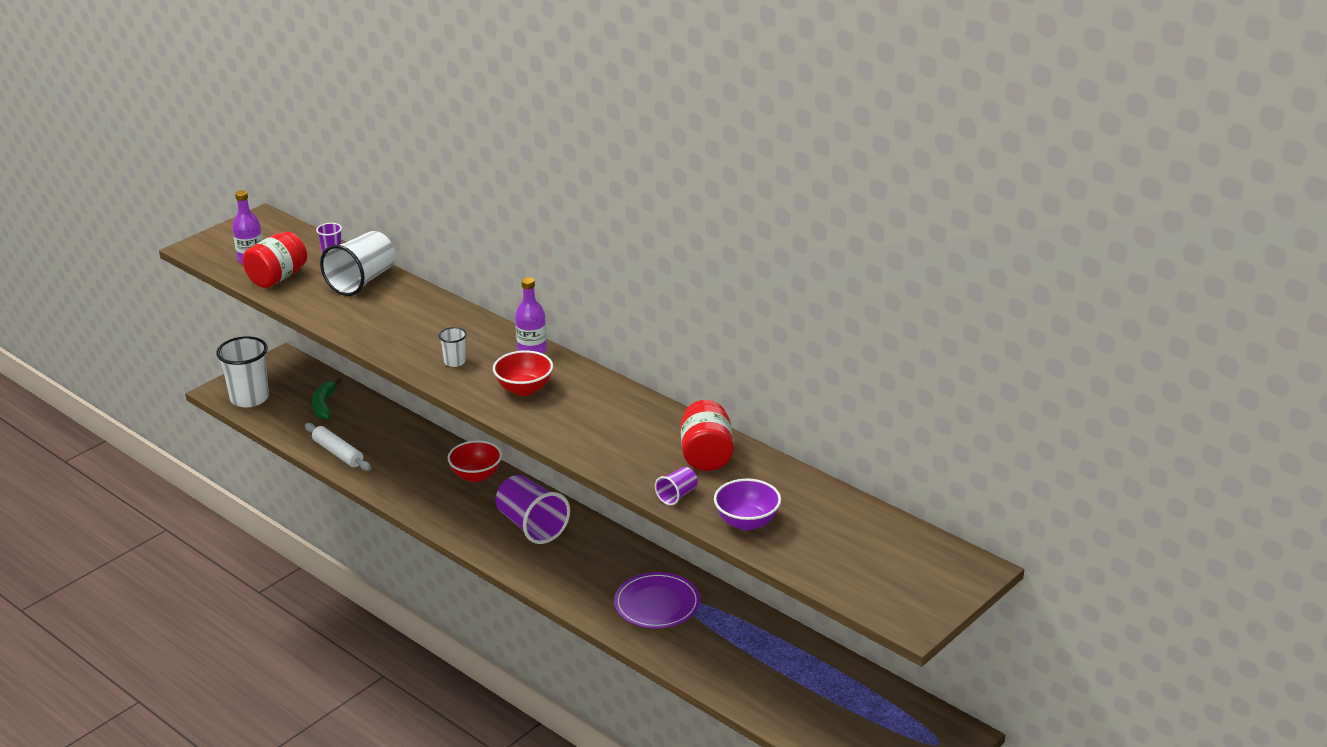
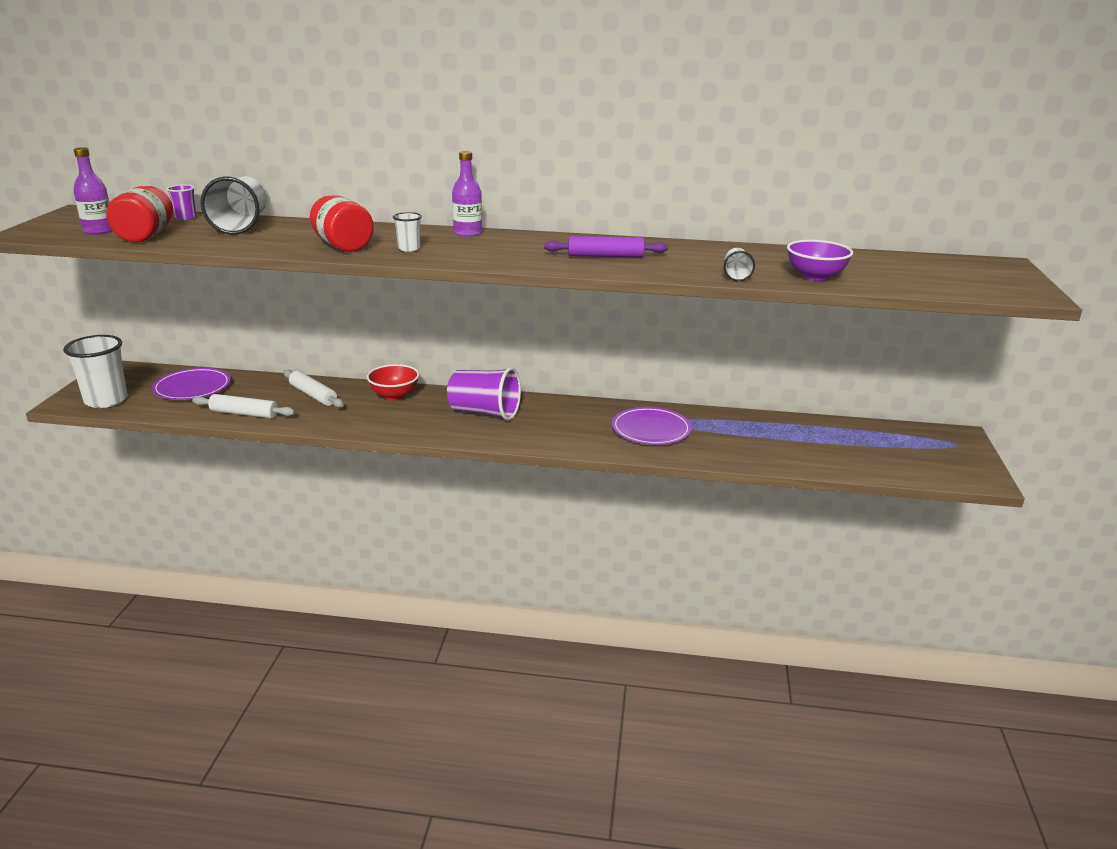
camera: 35 degrees left, 5 degrees down
(324, 405) = (192, 387): green banana -> purple plate
(410, 450) = (313, 395): none -> white rolling pin
(524, 389) = (499, 250): red bowl -> none
(604, 427) = (605, 256): none -> purple rolling pin
(677, 495) = (736, 275): purple cup -> white cup
(706, 455) = (713, 254): red jar -> red jar (343, 245)

